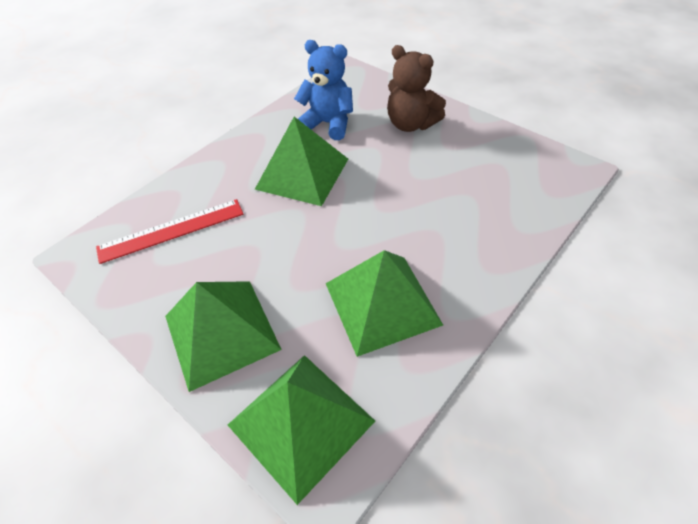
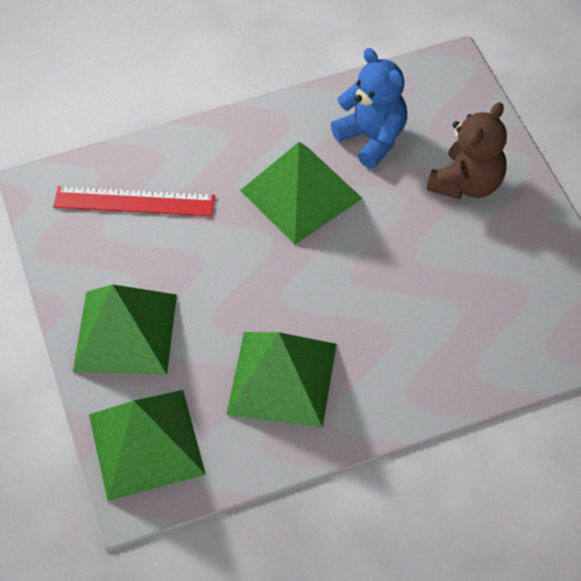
camera: 30 degrees right, 5 degrees up
(411, 124) = (467, 183): brown teddy bear -> brown teddy bear turned 120 degrees counterclockwise

